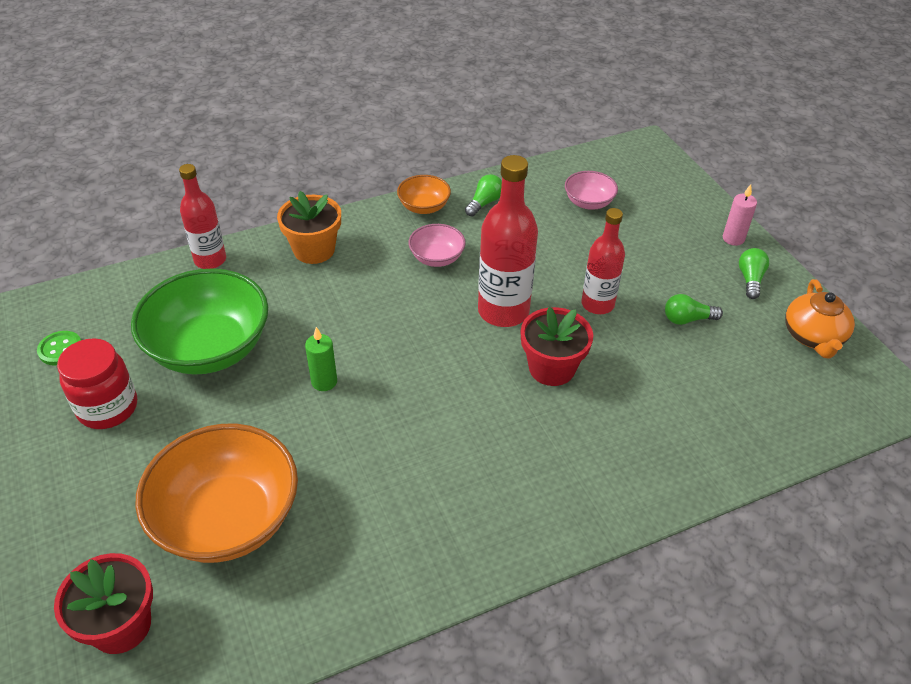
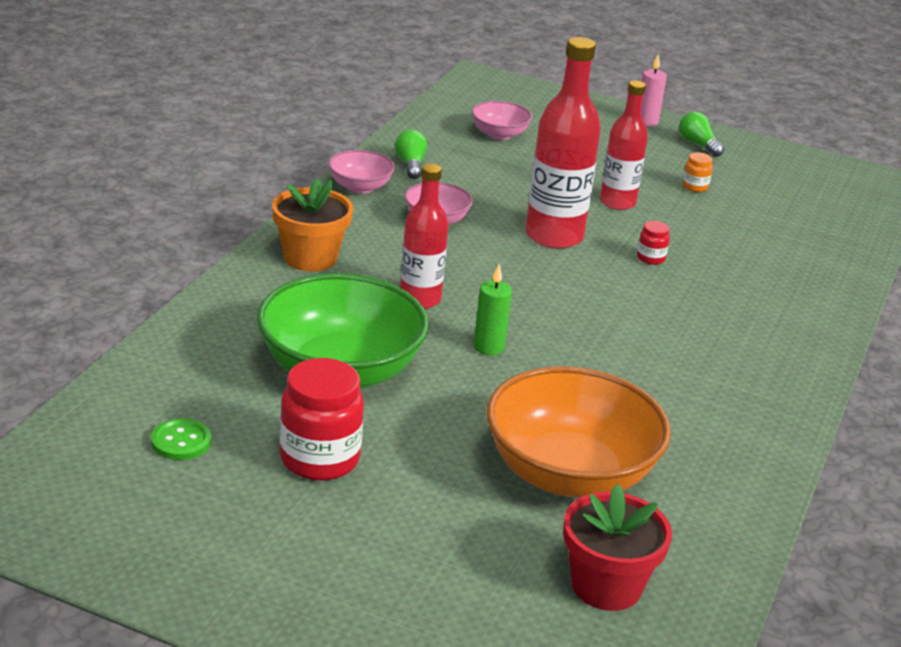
camera: 45 degrees left, 15 degrees down
(210, 260) = (215, 306): red bottle -> red bottle (420, 299)
(424, 207) = (360, 187): orange bowl -> pink bowl
(551, 368) = (650, 258): red flower pot -> red jar
(687, 319) = (695, 187): green light bulb -> orange jar
(813, 337) = (790, 165): orange teapot -> none

